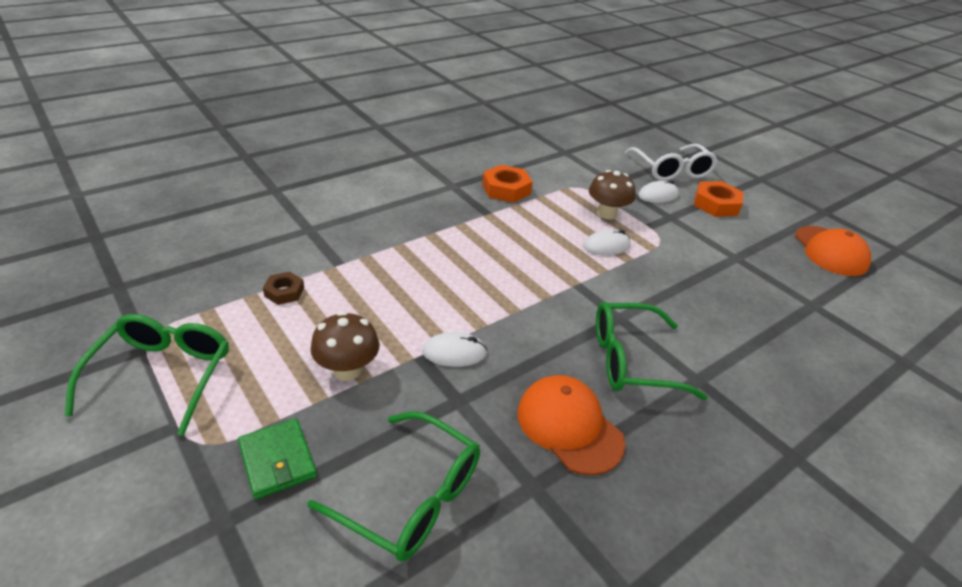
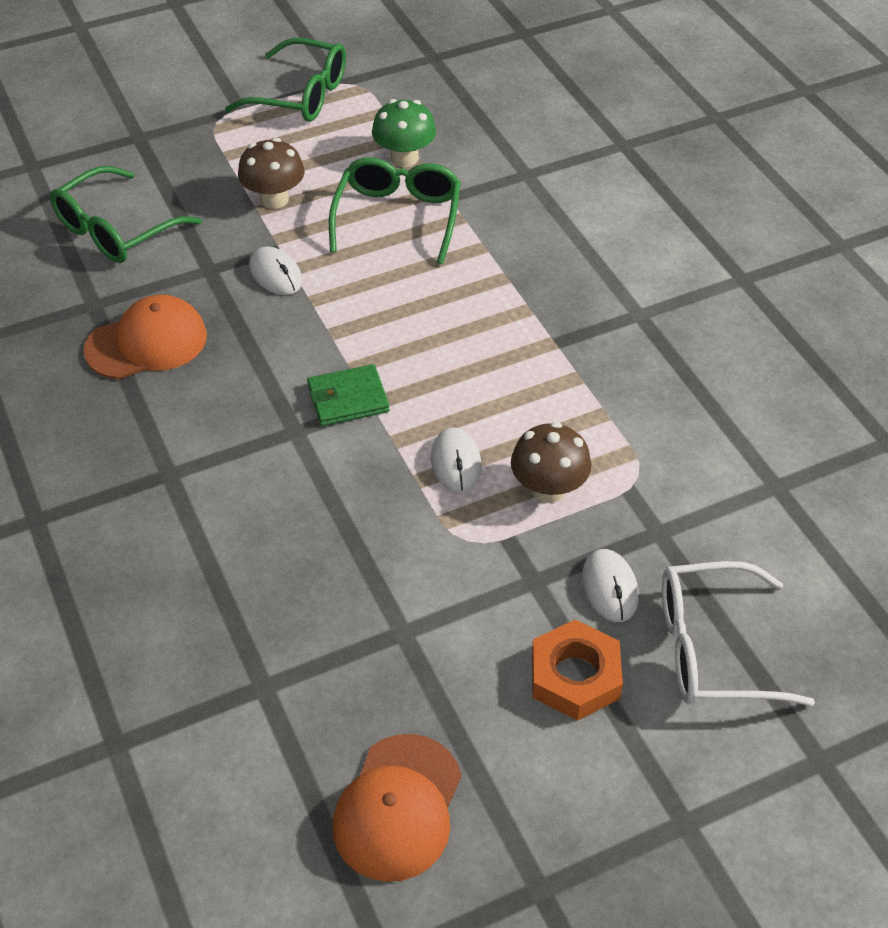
camera: 105 degrees right, 10 degrees up
(277, 460) = (183, 160): green wallet -> green wallet (348, 399)
(284, 292) = (404, 158): brown nut -> green mushroom
(454, 352) = (276, 274): white mouse -> white mouse turned 45 degrees counterclockwise
(506, 189) = (629, 375): orange nut -> none
(631, 360) = (218, 419): green glasses -> green glasses (398, 217)
(830, 251) = (398, 807): orange cap -> orange cap turned 75 degrees counterclockwise

